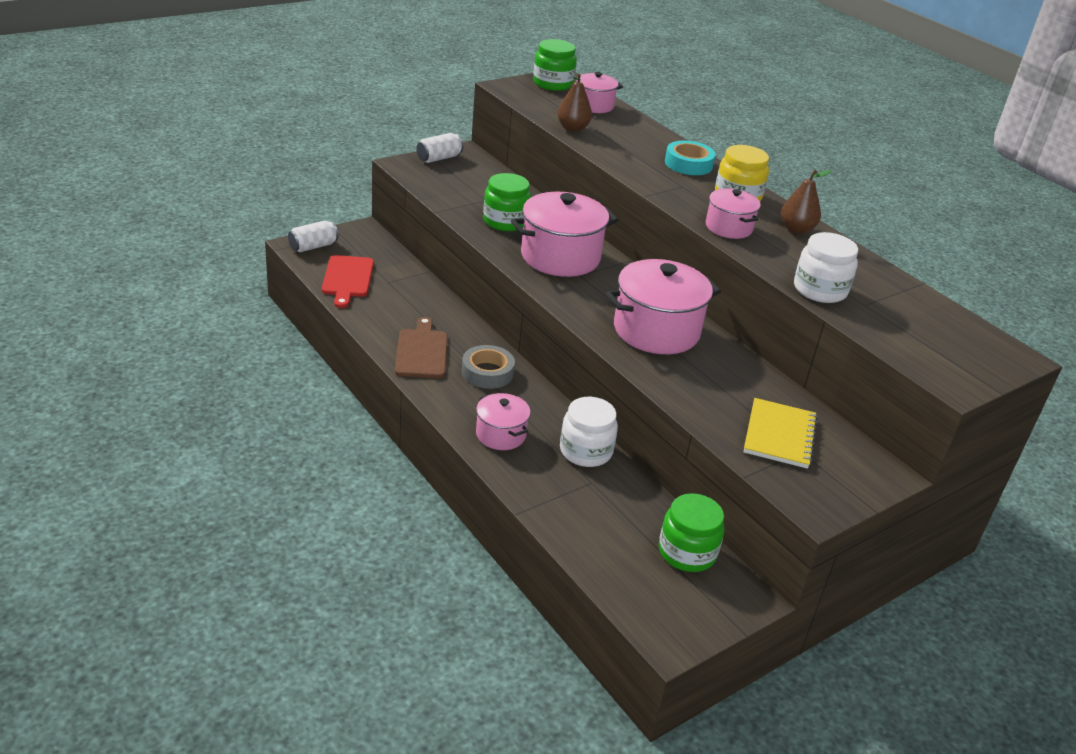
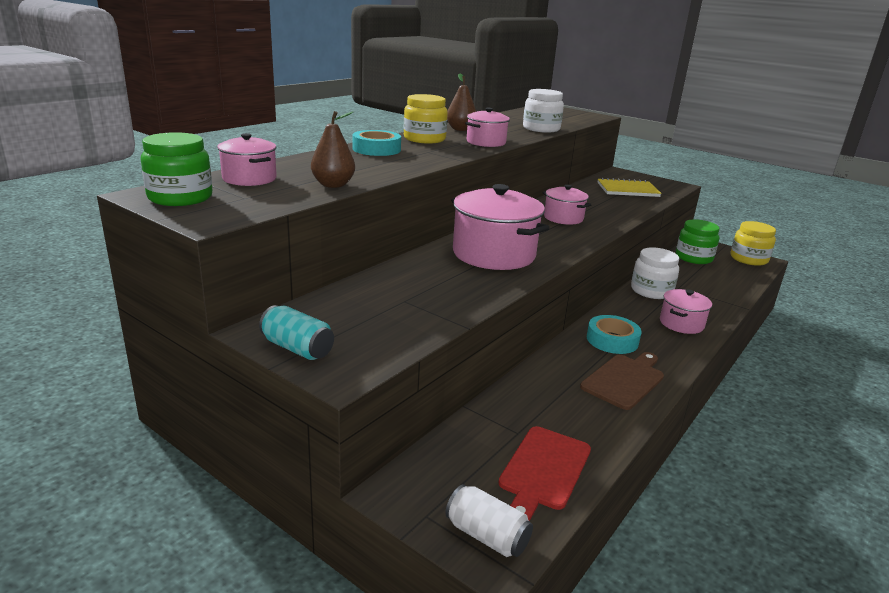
camera: 105 degrees left, 10 degrees down
(347, 279) = (543, 470): red cutting board -> red cutting board turned 135 degrees clockwise
(422, 351) = (624, 380): brown cutting board -> brown cutting board turned 150 degrees clockwise
(439, 158) = (297, 348): white can -> turquoise can
(487, 372) = (612, 340): grey tape -> turquoise tape
(505, 221) = (448, 284): green jar -> none
(656, 330) = (563, 218): pink pot -> pink pot, size x0.56
(675, 622) = (748, 259): none -> yellow jar

